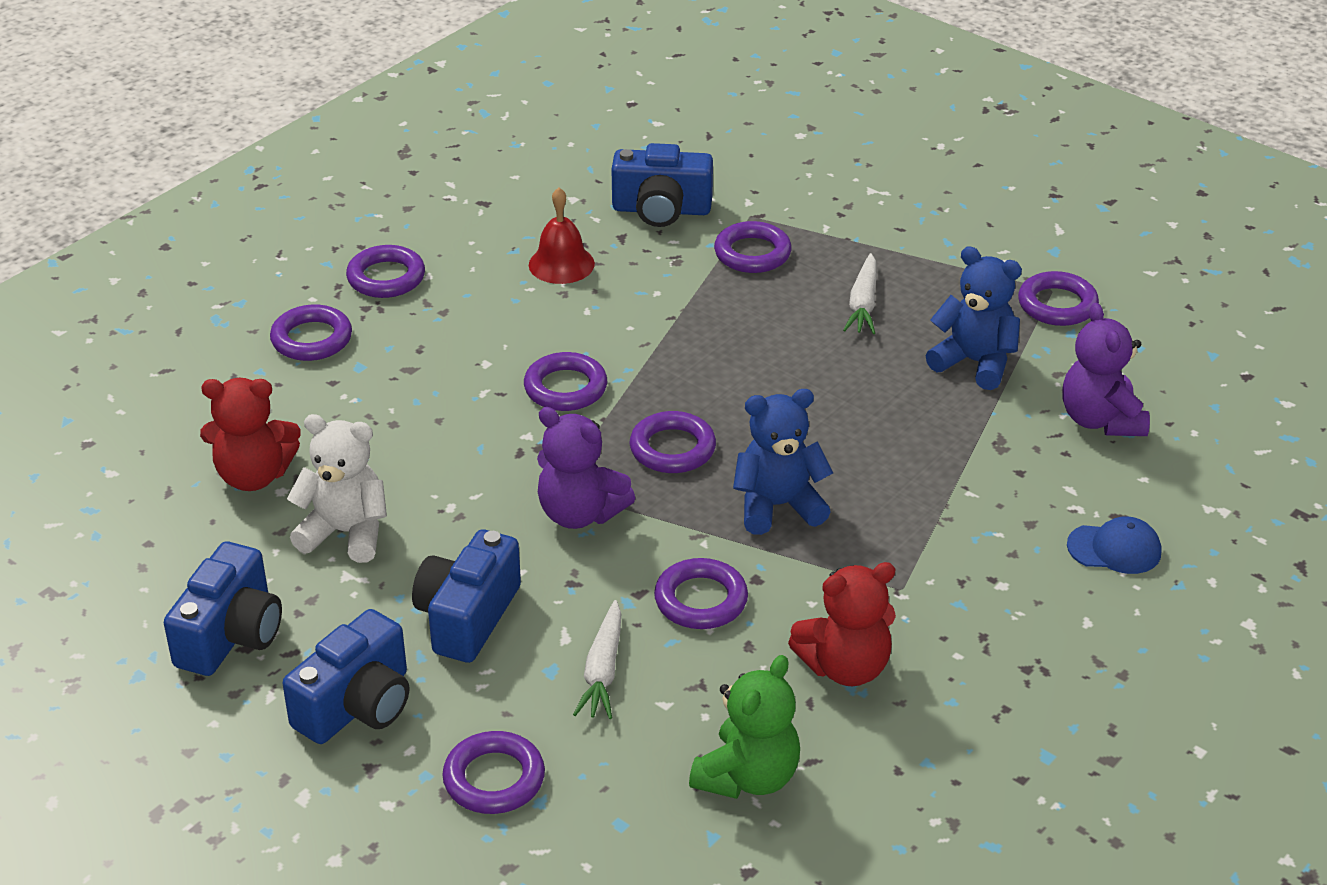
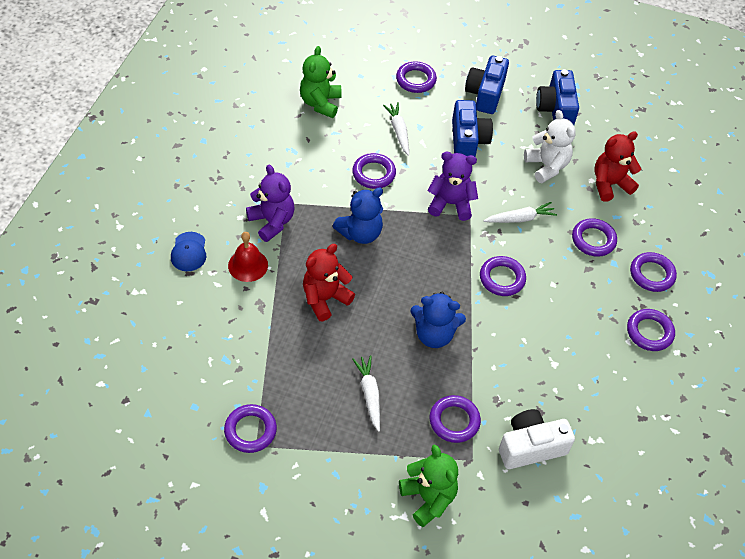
camera: 155 degrees right, 15 degrees up
(345, 533) = (547, 166): white teddy bear -> white teddy bear turned 105 degrees counterclockwise
(467, 462) = (520, 218): none -> white carrot
(561, 264) = (561, 374): red bell -> red bell (248, 265)
(661, 210) = (530, 447): blue camera -> white camera
(672, 448) = (427, 254): purple ring -> purple ring (593, 240)
(830, 197) = (428, 498): none -> green teddy bear
(845, 667) = (298, 158): red teddy bear -> red teddy bear (325, 299)
(974, 362) = (289, 363): blue teddy bear -> blue teddy bear (434, 334)
(1100, 420) = (208, 338): purple teddy bear -> purple teddy bear (272, 222)
(1114, 549) = (189, 252): blue cap -> blue cap turned 75 degrees counterclockwise

